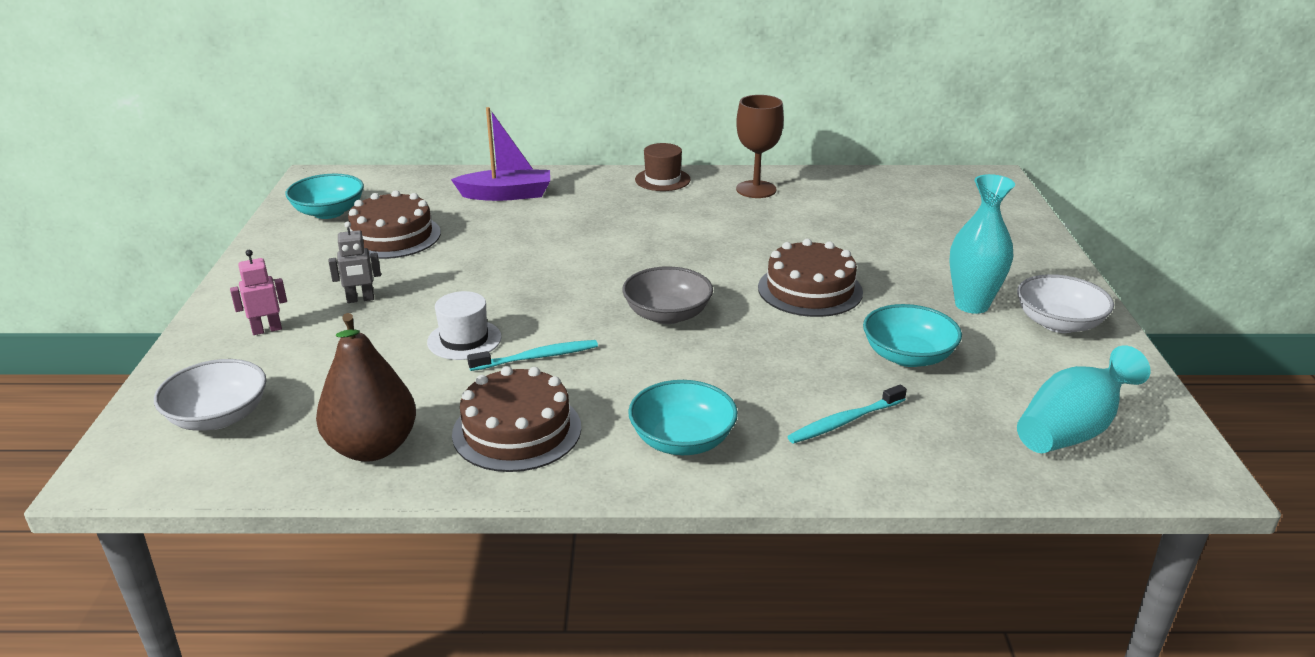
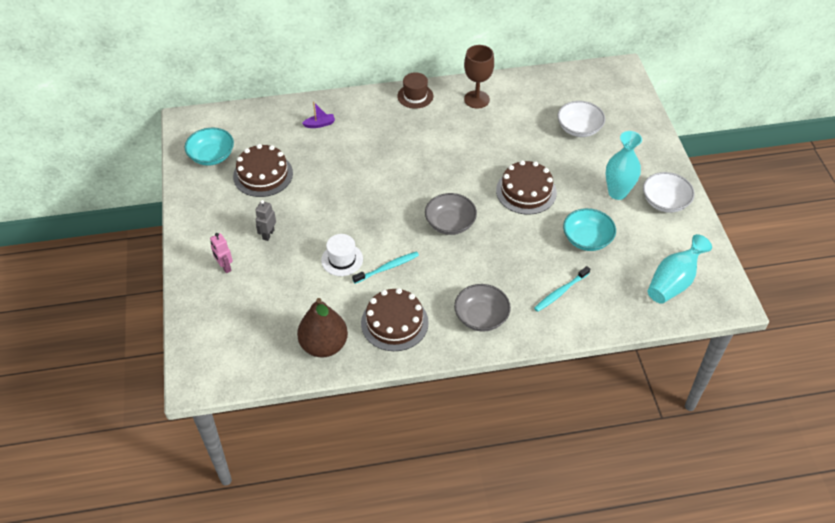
camera: 10 degrees left, 20 degrees up
(218, 417) = (232, 336): white bowl -> white bowl (579, 128)
(267, 330) = (225, 267): pink robot -> pink robot turned 90 degrees counterclockwise
(360, 299) = (268, 234): grey robot -> grey robot turned 135 degrees clockwise
(506, 195) = (320, 124): purple boat -> purple boat, size x0.52
(682, 440) = (481, 317): turquoise bowl -> grey bowl

